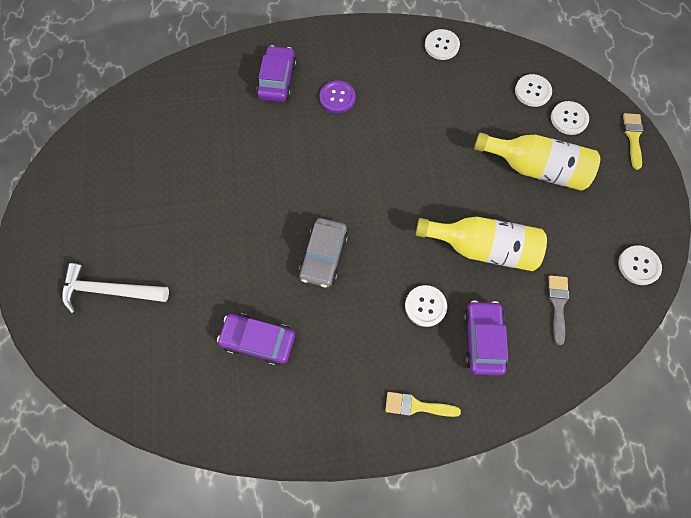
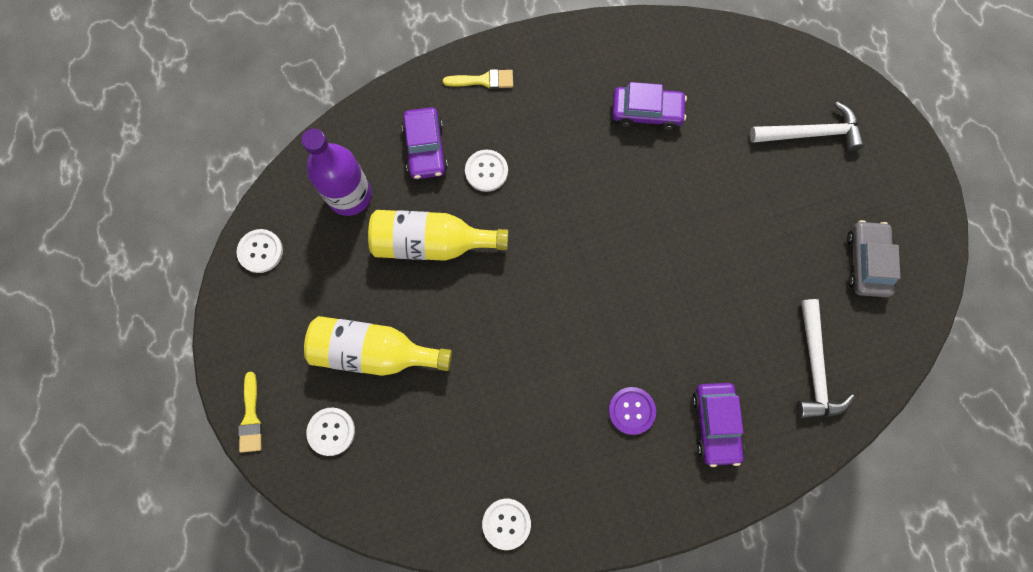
camera: 170 degrees right, 5 degrees up
(190, 104) = (814, 367): none -> white hammer
(323, 256) = (602, 205): grey car -> grey car (866, 262)
(532, 91) = (378, 467): white button -> none
(557, 304) = (349, 195): grey brush -> purple bottle

